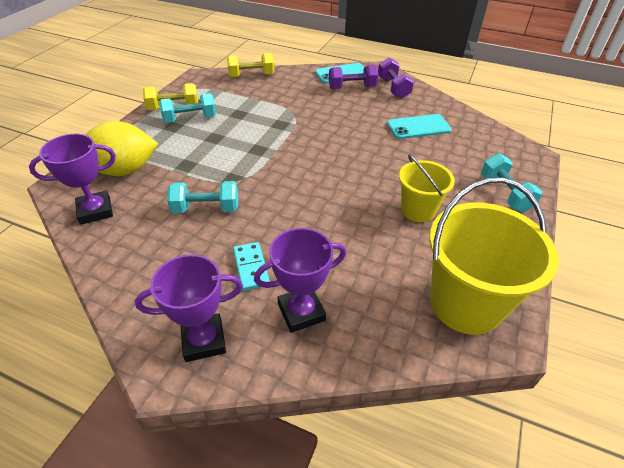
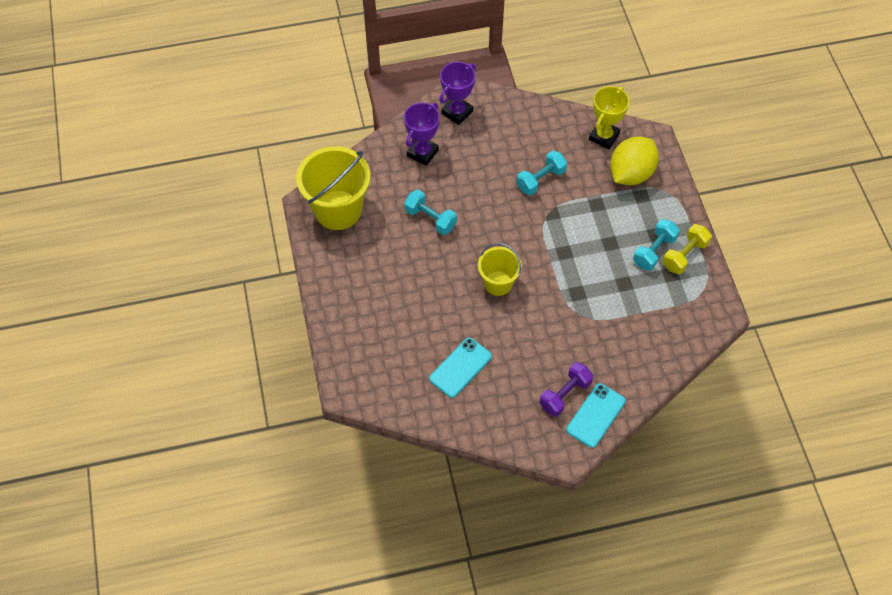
camera: 145 degrees right, 15 degrees up
(95, 211) = (604, 137): purple trophy -> yellow trophy
(251, 76) = (676, 348): yellow dumbbell -> none
(251, 267) = (472, 160): turquoise domino -> none
(393, 88) = (525, 422): purple dumbbell -> none
(418, 210) = (404, 265): yellow bucket -> yellow bucket (498, 283)
(504, 193) = (350, 322): turquoise dumbbell -> turquoise dumbbell (430, 219)

